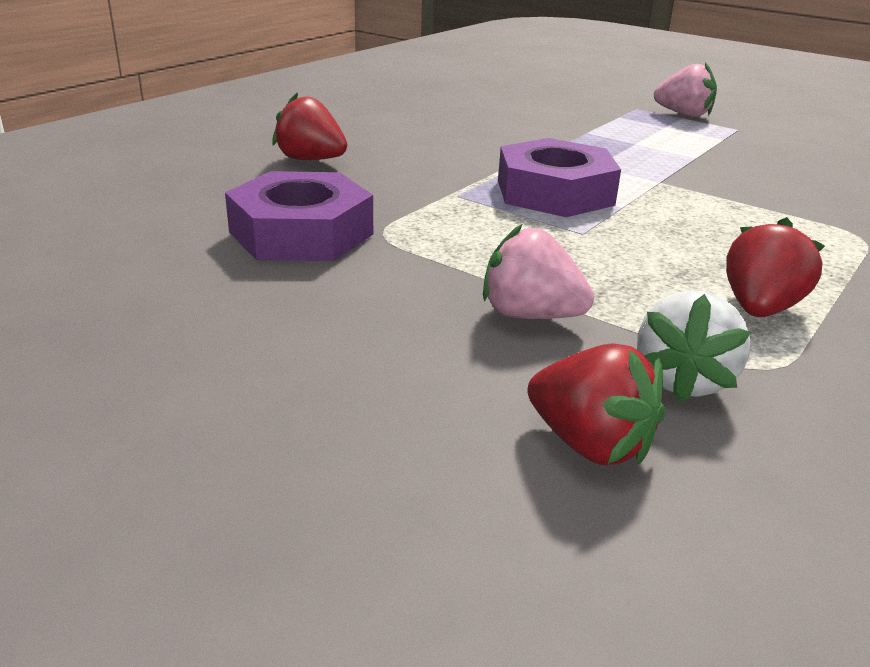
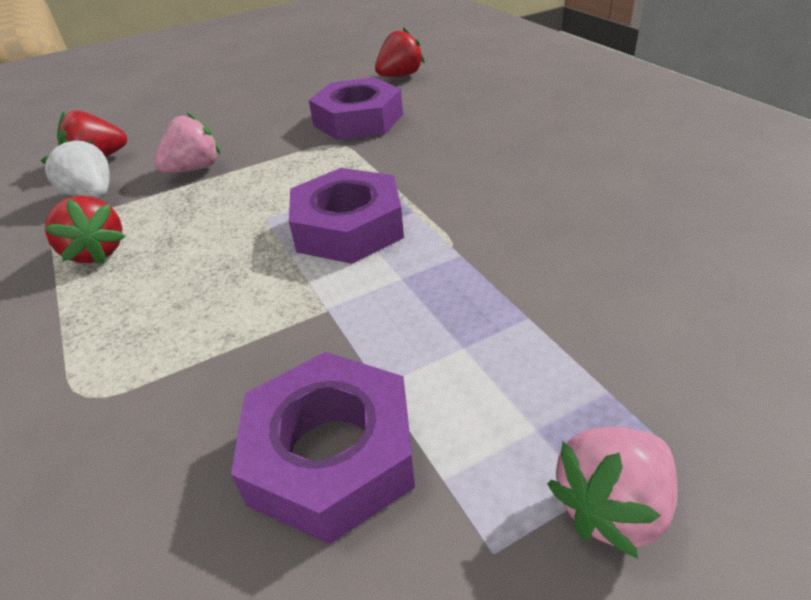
camera: 120 degrees right, 10 degrees up
(310, 160) = (495, 132): red strawberry -> red strawberry (400, 76)
(754, 160) = (331, 454): none -> purple nut

